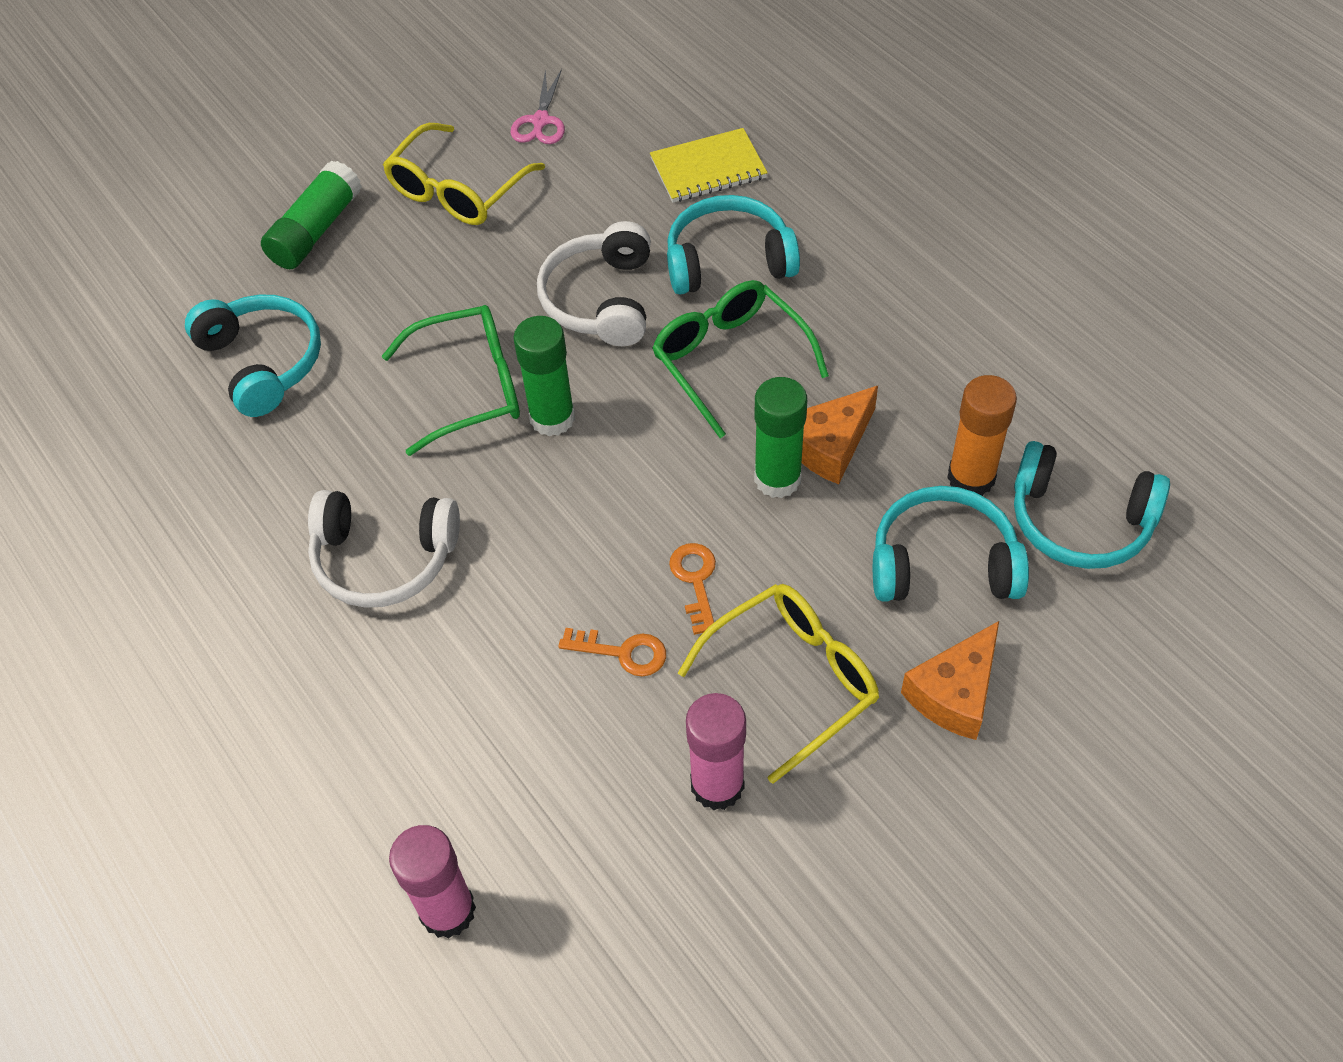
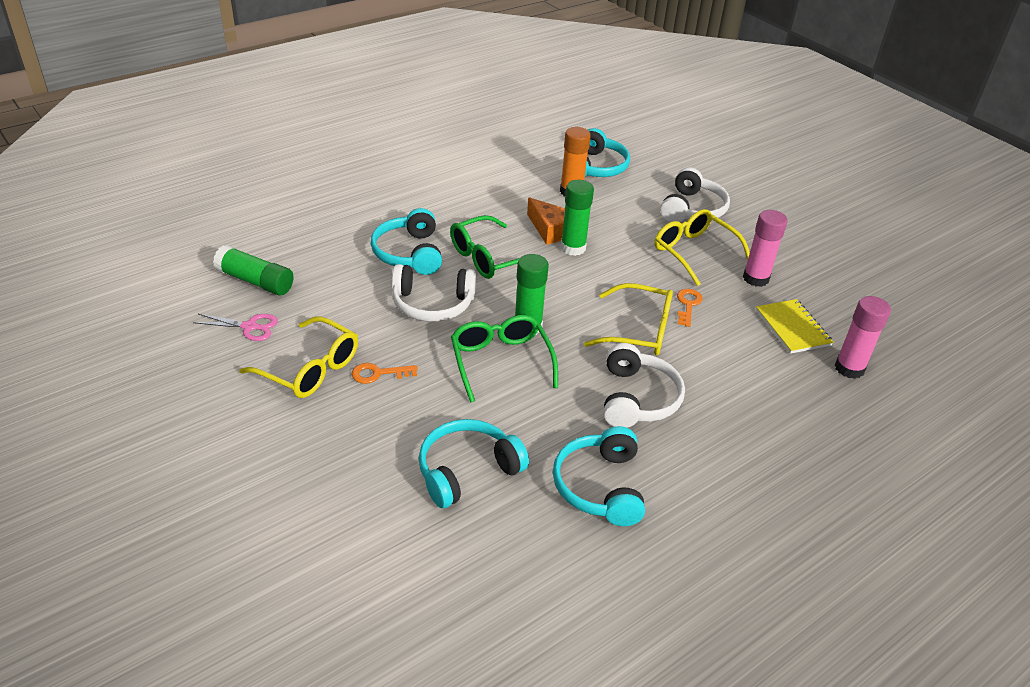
camera: 95 degrees left, 15 degrees down
(316, 230) = (331, 447): green glue stick -> green glue stick (255, 281)
(547, 569) = (638, 330): none -> yellow glasses
(695, 581) = (640, 278): orange key -> orange key (378, 374)
(708, 168) = (325, 256): yellow notebook -> yellow notebook (792, 328)
(943, 563) = (622, 204): turquoise headphones -> turquoise headphones (600, 486)
(954, 693) = (692, 209): orange cheese -> white headphones

